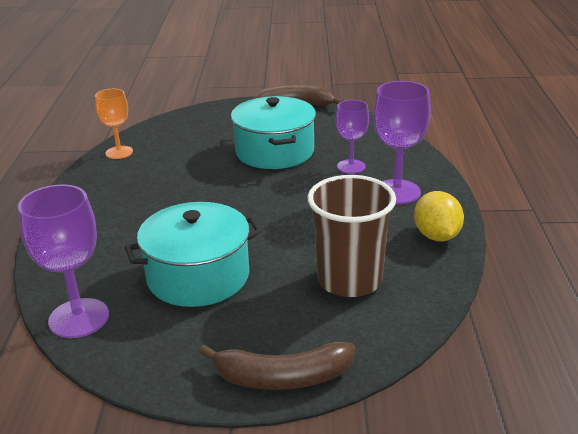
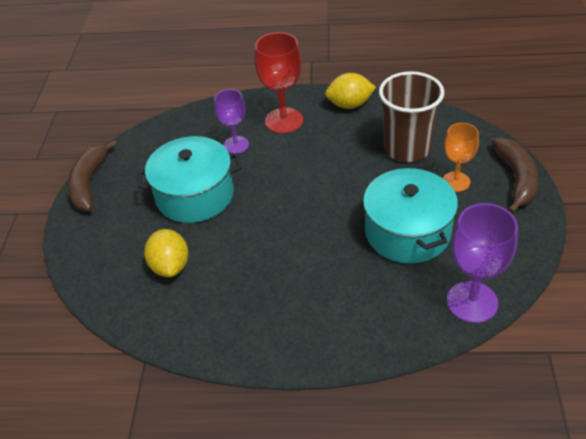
camera: 85 degrees left, 15 degrees up
(119, 152) = (165, 327): orange goblet -> orange goblet (456, 181)
(186, 148) = (170, 266): none -> yellow lemon
(397, 192) = (284, 120): purple goblet -> red goblet

